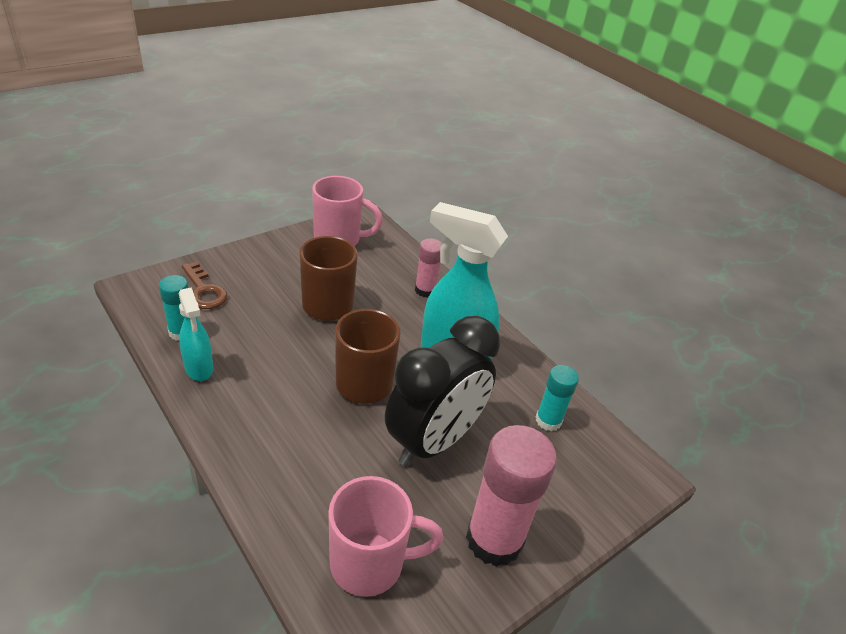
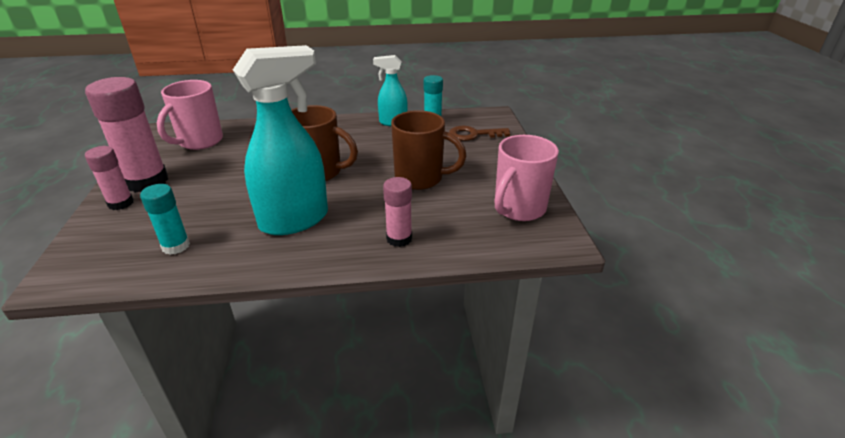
camera: 125 degrees right, 5 degrees down
(434, 441) = (237, 184): black clock -> none
(544, 526) = (120, 203): none -> pink glue stick

